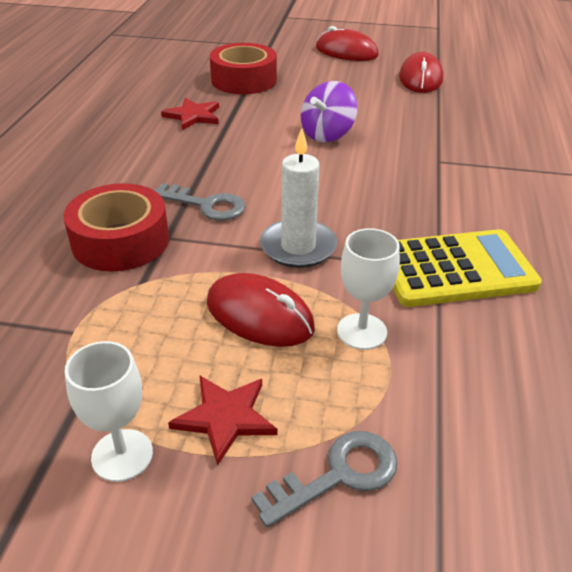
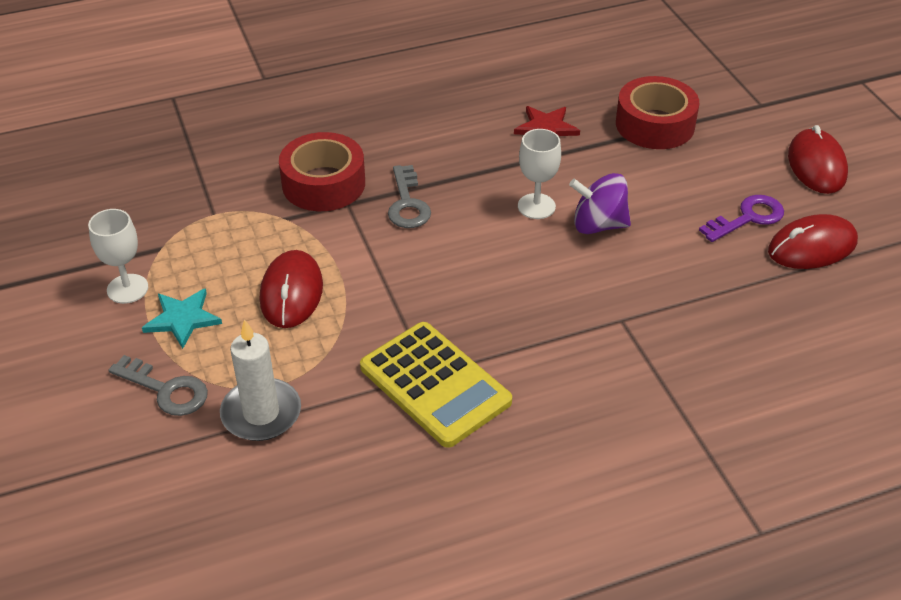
camera: 60 degrees right, 5 degrees up
(225, 417) = (182, 319): red star -> turquoise star
(298, 247) = (392, 279): white candle -> white candle (261, 413)
(361, 331) = (311, 354): white goblet -> white goblet (536, 206)
(374, 86) = (747, 218): none -> purple key

